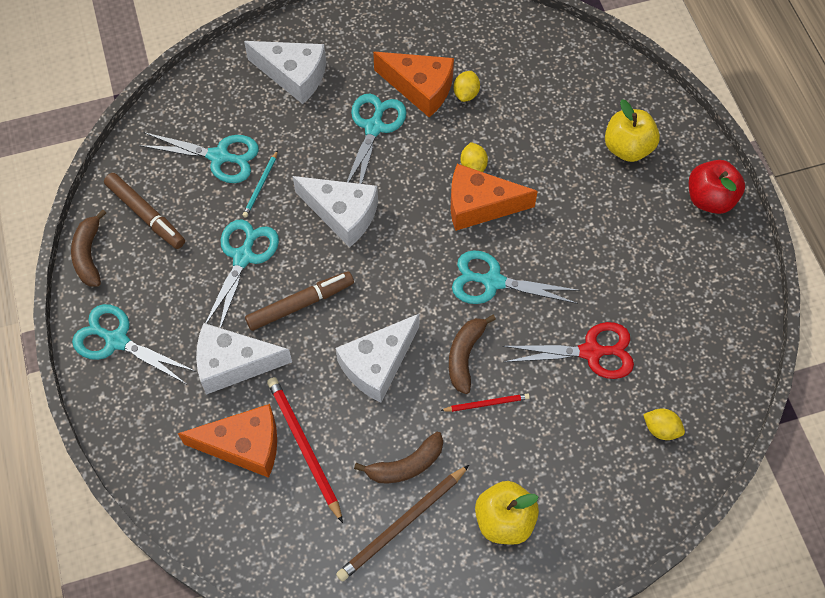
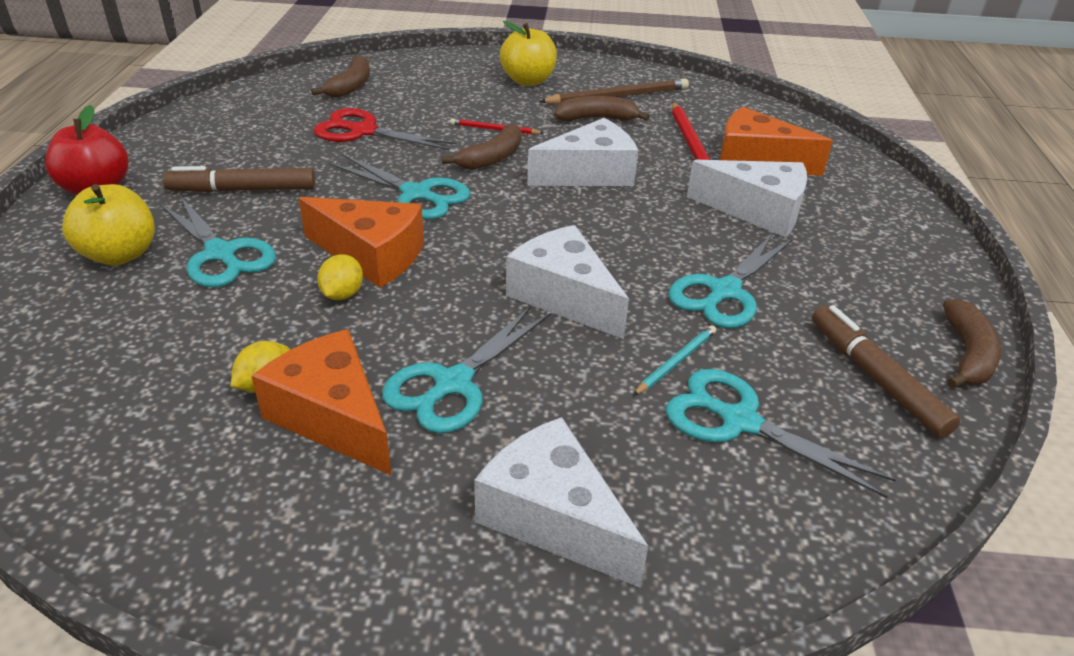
camera: 160 degrees left, 25 degrees down
(117, 340) = (910, 262): turquoise scissors -> turquoise scissors (220, 254)
(300, 304) = (660, 234): brown marker -> brown marker (243, 190)
(661, 429) = (350, 86): yellow lemon -> brown banana

